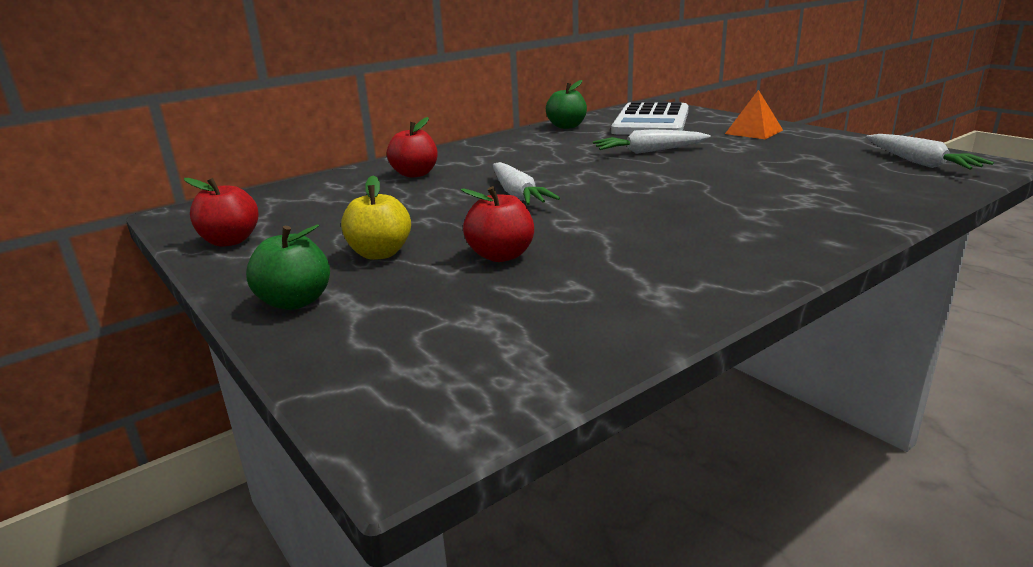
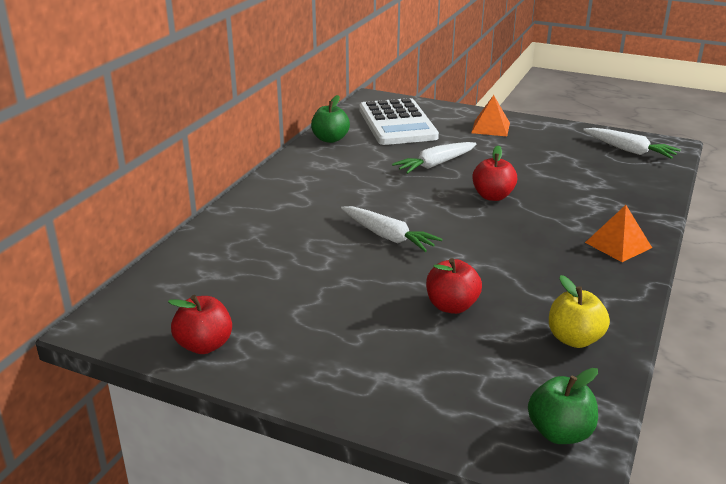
camera: 30 degrees left, 5 degrees up
(295, 302) = (355, 391): green apple -> green apple (560, 432)
(380, 253) = (357, 327): yellow apple -> yellow apple (574, 339)
(415, 174) = (266, 227): red apple -> red apple (493, 196)
(791, 238) = (618, 245): none -> orange pyramid

